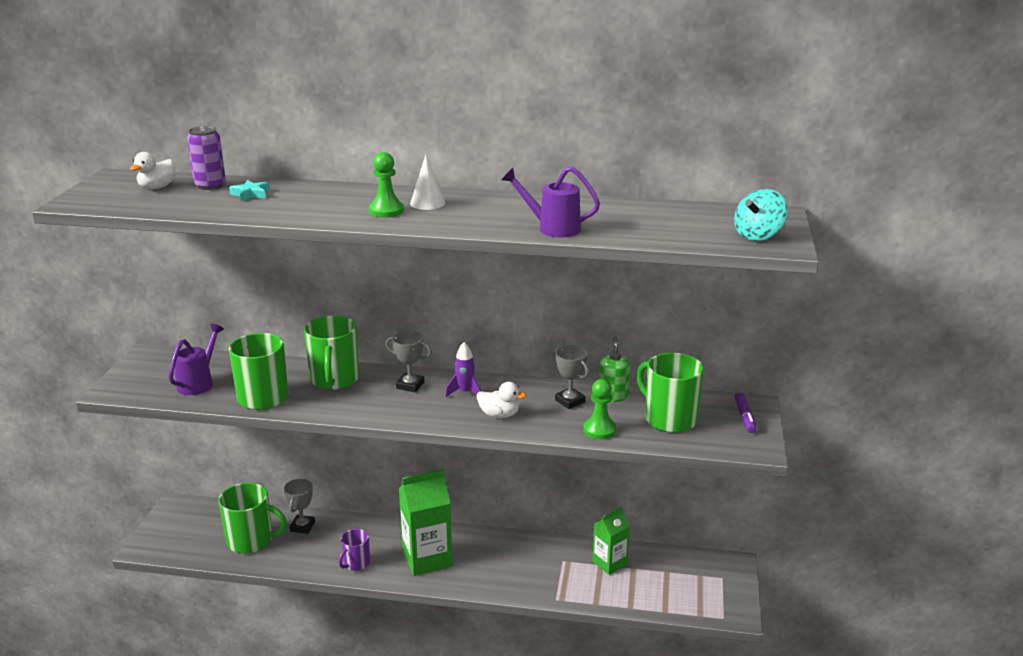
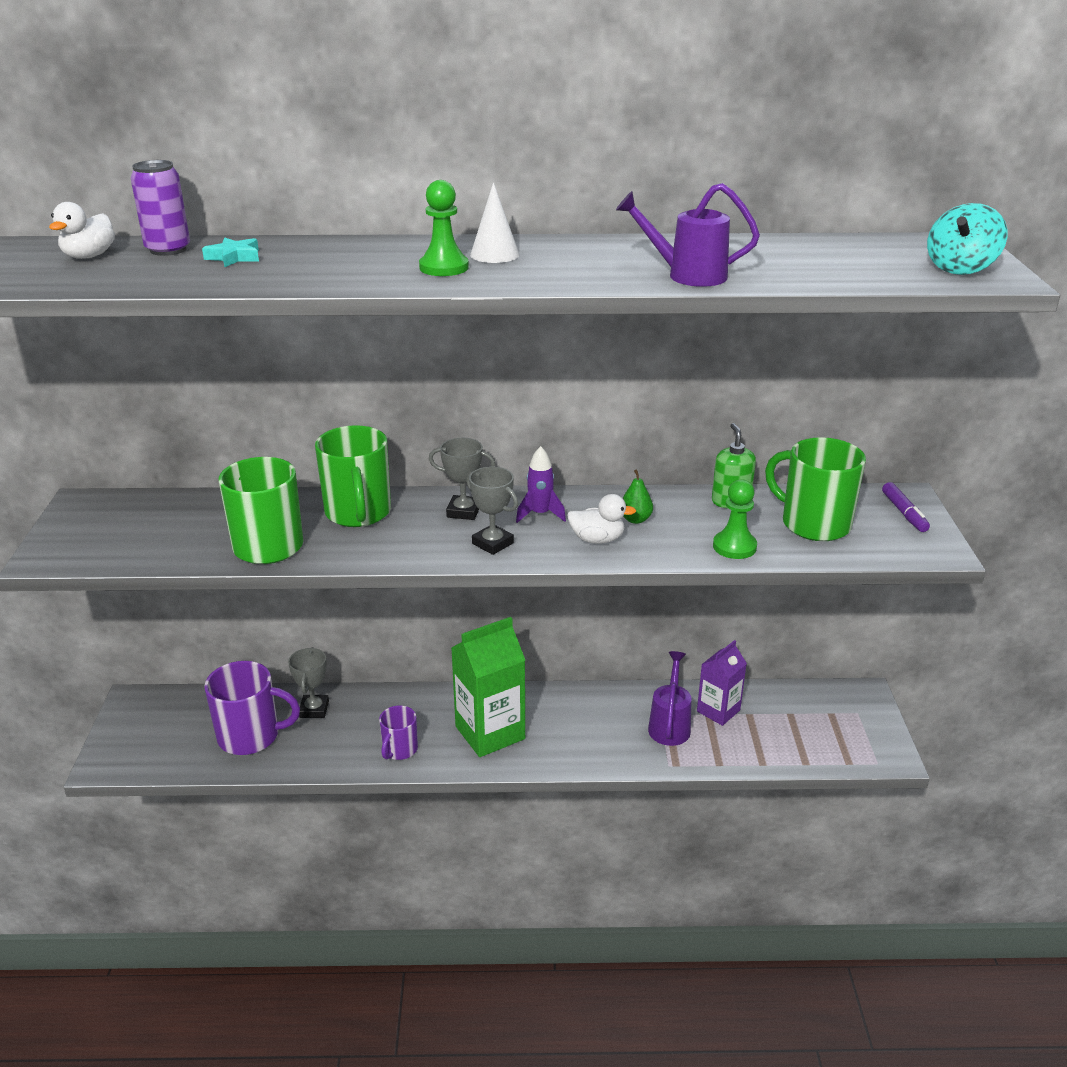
camera: 10 degrees left, 5 degrees up
(198, 383) = (169, 534): purple watering can -> purple watering can (670, 725)
(251, 540) = (250, 736): green mug -> purple mug
(534, 403) = (635, 519): none -> green pear
(570, 401) = (679, 513): grey trophy -> grey trophy (492, 543)
(609, 563) = (718, 711): green carton -> purple carton

